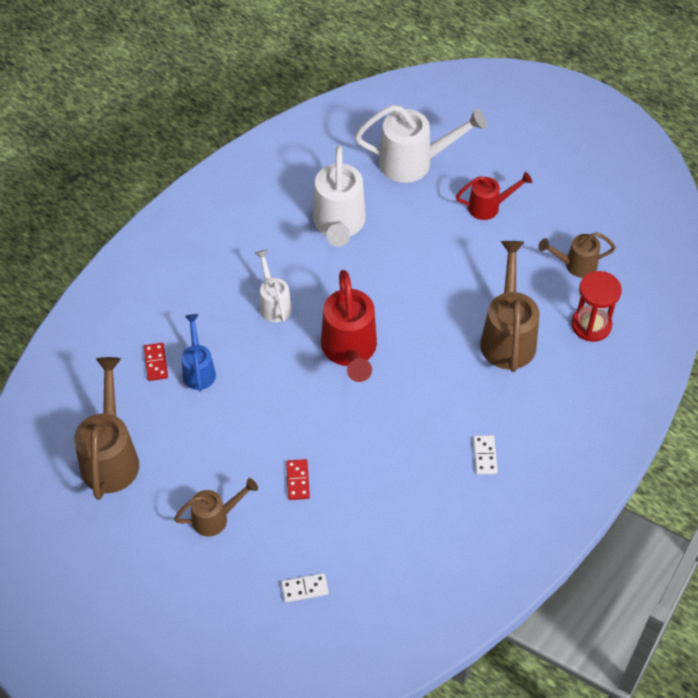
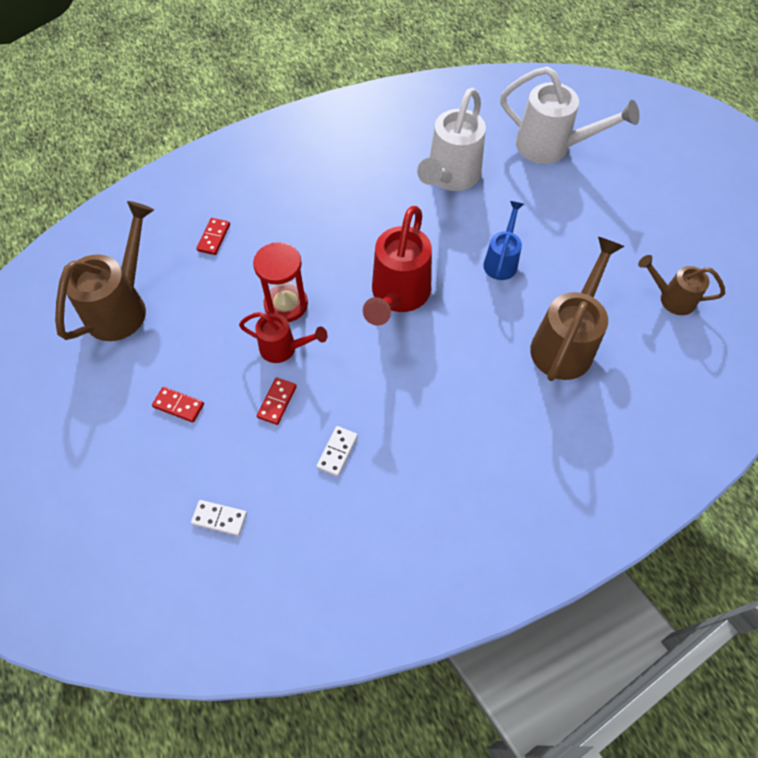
camera: 25 degrees right, 5 degrees up
(198, 370) = (247, 258): blue watering can -> blue watering can (501, 260)
(216, 518) = (178, 405): brown watering can -> red domino
(274, 303) = (350, 225): white watering can -> none
(485, 456) = (480, 457): white domino -> white domino (337, 452)
(489, 207) = (606, 211): red watering can -> red watering can (284, 348)
(591, 325) = (661, 365): red hourglass -> red hourglass (286, 304)

